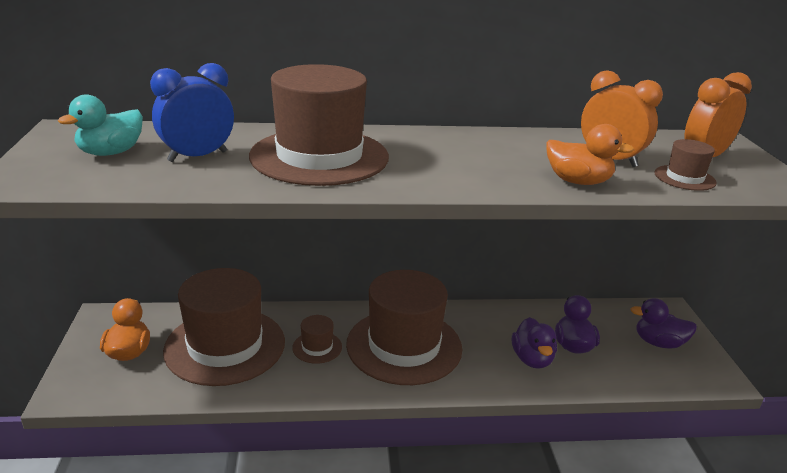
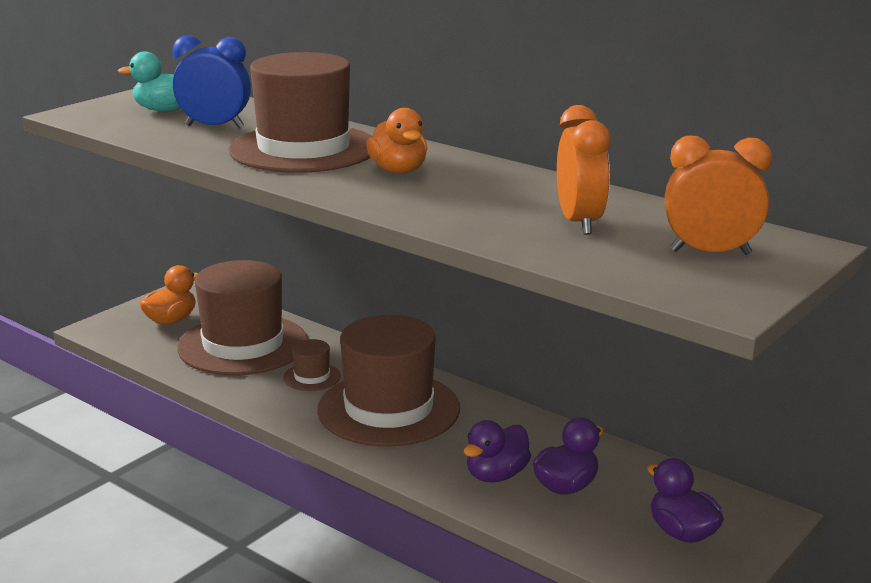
camera: 45 degrees right, 5 degrees down
(578, 181) = (484, 227): orange duck -> orange duck (398, 170)
(684, 178) = (617, 258): brown hat -> none

